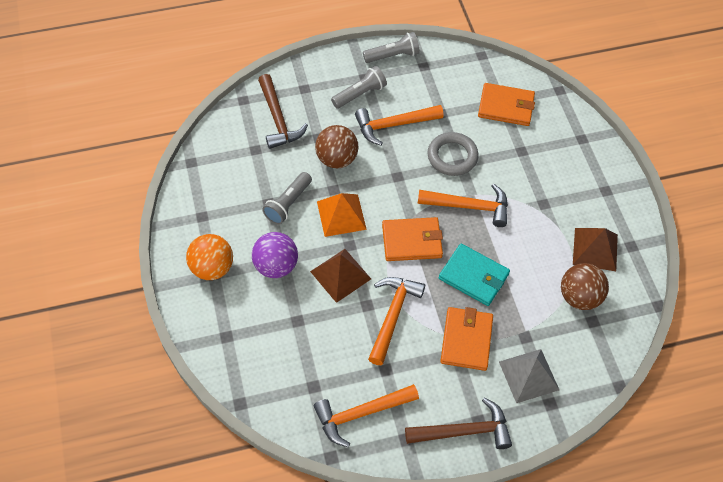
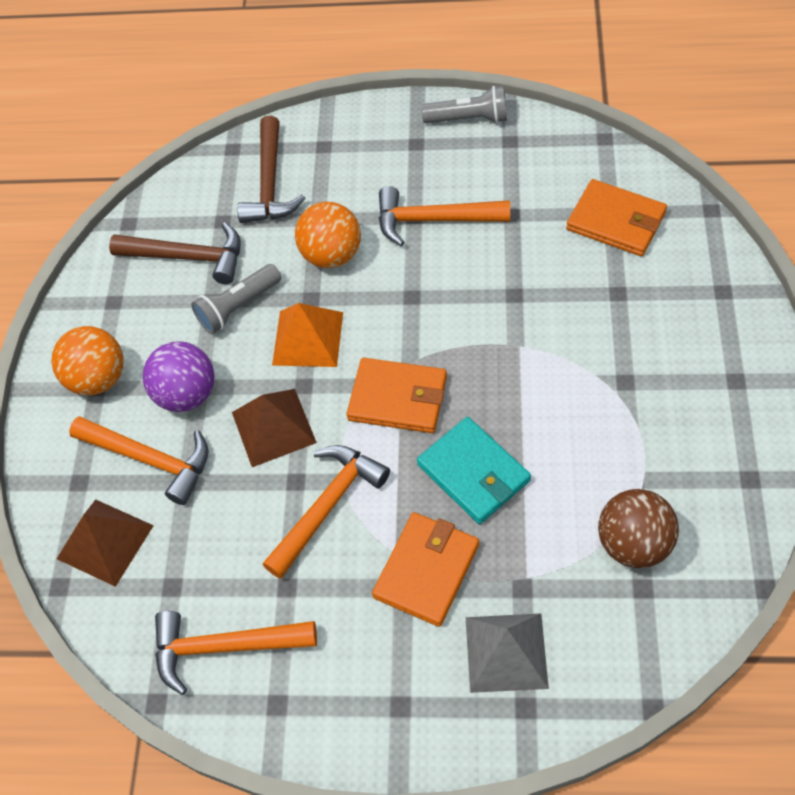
camera: 25 degrees right, 0 degrees up
(337, 159) = (332, 255): brown ball -> orange ball
(360, 94) = (400, 167): grey flashlight -> none
(452, 156) = (505, 282): grey ring -> none
(464, 431) = (371, 716): brown hammer -> brown hammer (188, 257)
(469, 206) = (505, 363): orange hammer -> orange hammer (151, 459)
(595, 249) = (686, 471): brown pyramid -> brown pyramid (105, 542)

